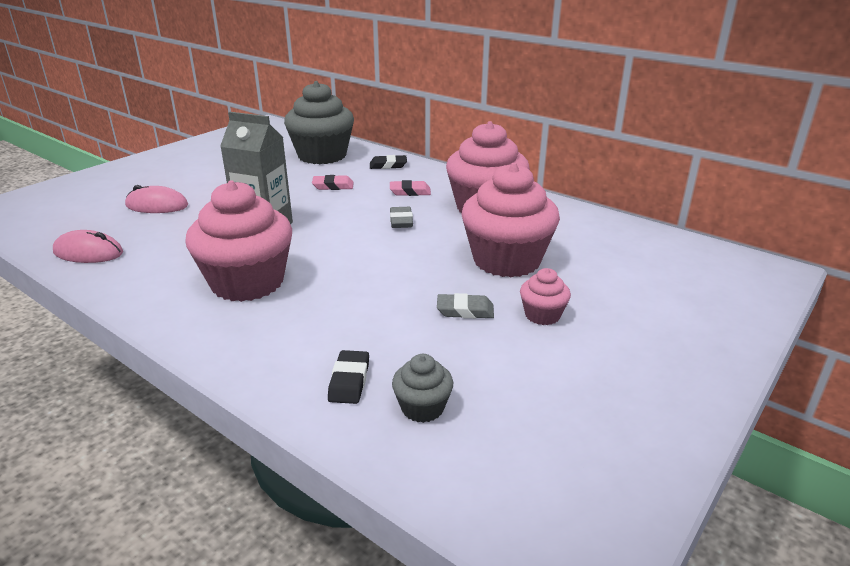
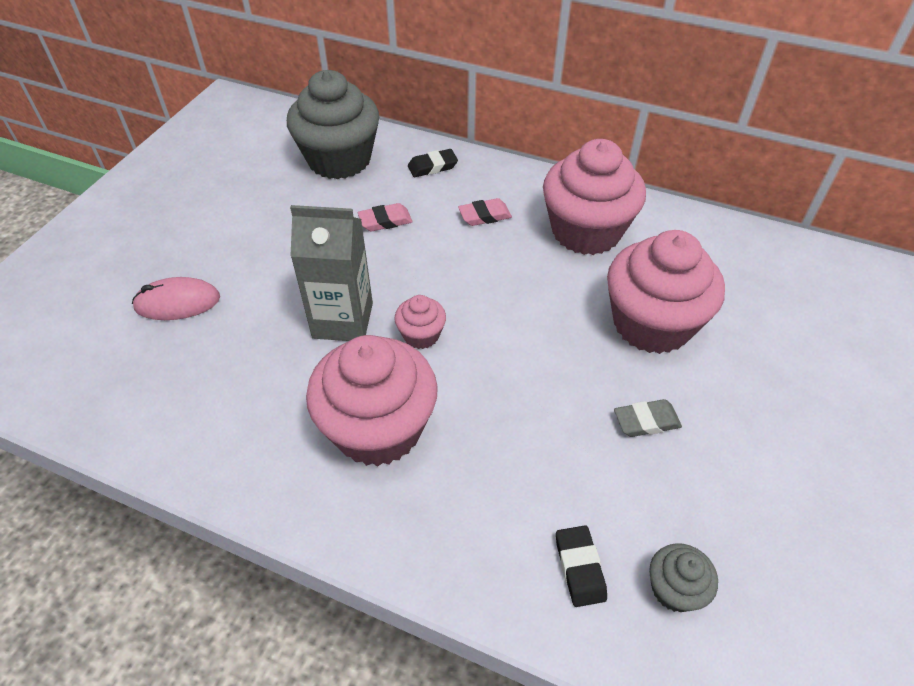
camera: 15 degrees left, 20 degrees up
(88, 252) = (142, 416): pink mouse -> none
(401, 221) = (501, 274): grey eraser -> none
(542, 315) = (728, 410): pink cupcake -> pink cupcake (421, 335)

